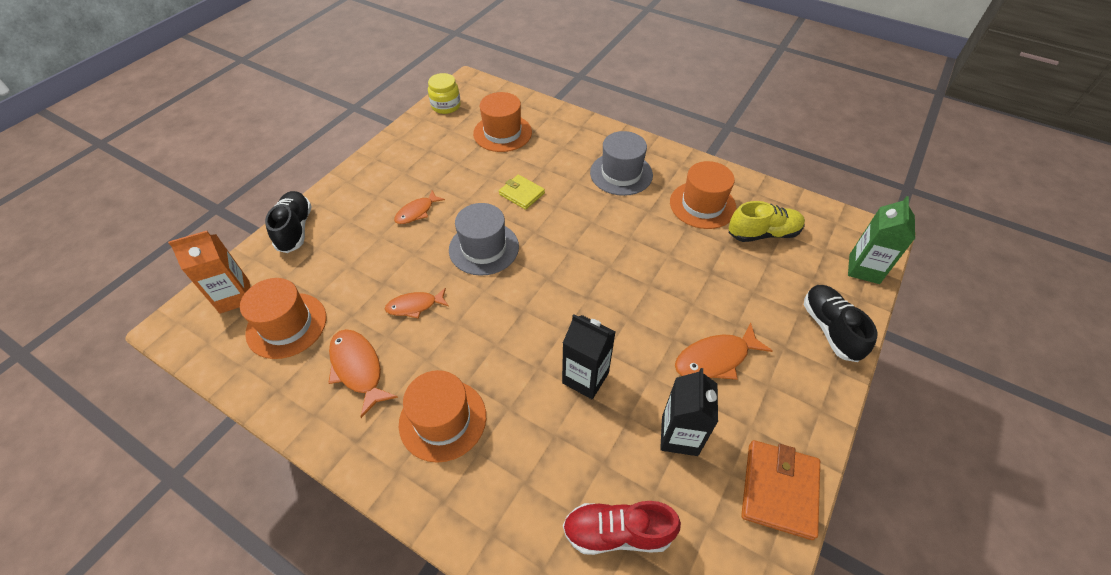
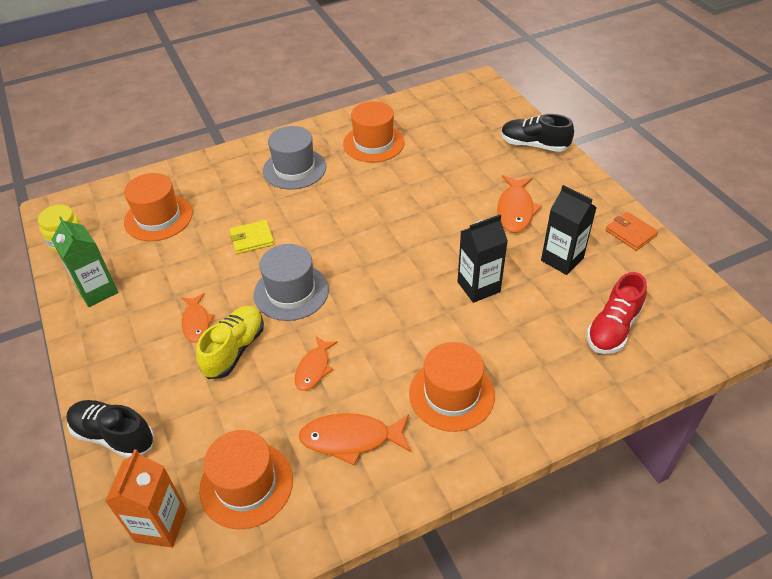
camera: 55 degrees left, 5 degrees down
(763, 233) = (429, 129): yellow shoe -> yellow shoe (234, 350)
(779, 490) = (630, 233): orange wallet -> orange wallet, size x0.65
(864, 269) = (500, 104): green carton -> green carton (98, 291)

